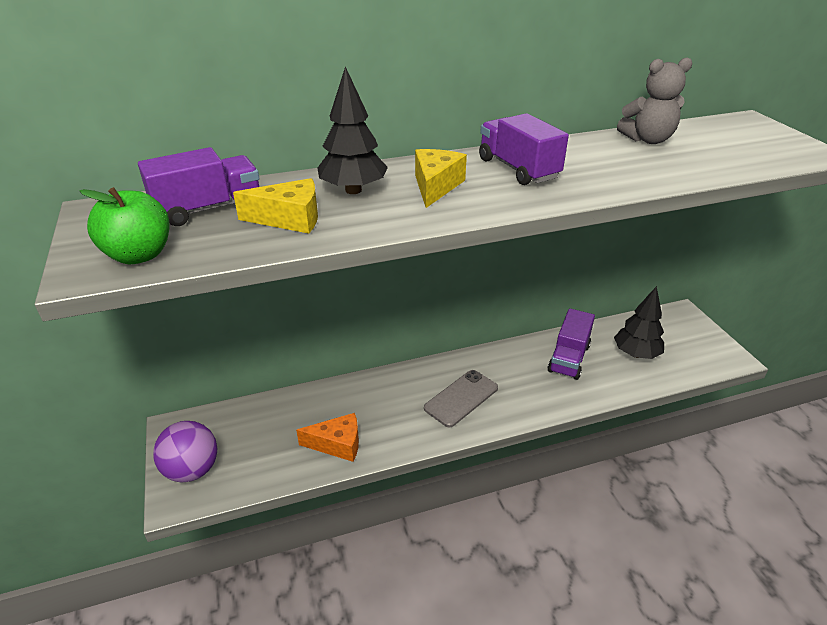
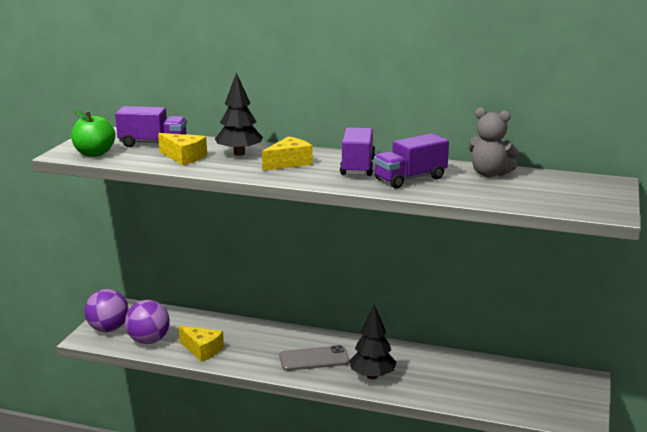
camera: 35 degrees right, 15 degrees down
(261, 462) = (148, 341): none -> purple ball
(337, 444) = (202, 350): orange cheese -> yellow cheese
(568, 358) = (431, 368): purple truck -> purple truck (410, 179)
(636, 354) = (494, 387): black tree -> black tree (372, 376)

